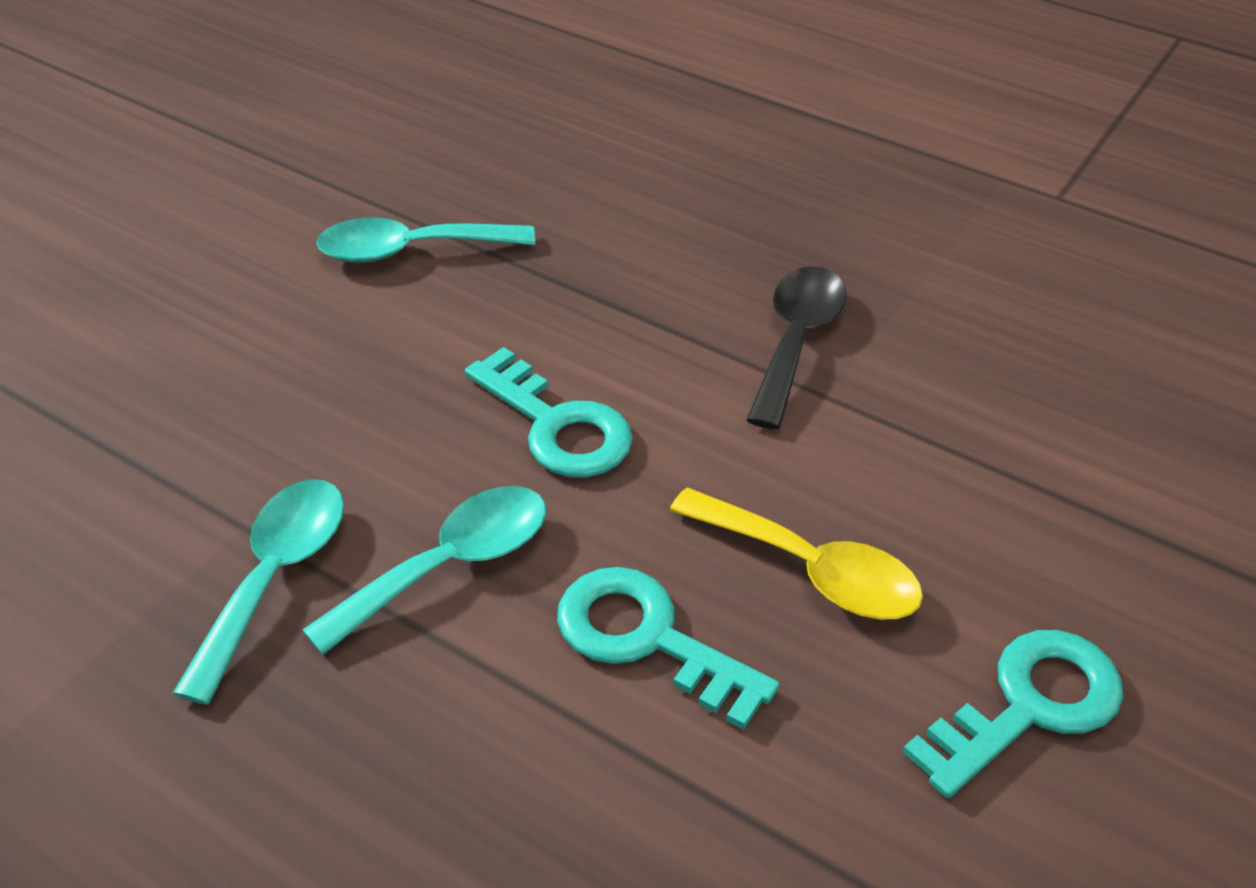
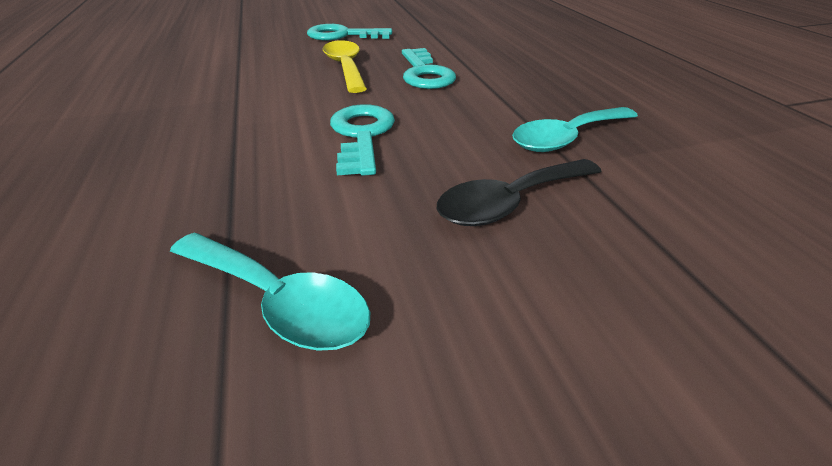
camera: 140 degrees left, 5 degrees down
(449, 565) = (476, 112): turquoise spoon -> none
(796, 341) = (199, 117): black spoon -> black spoon (510, 202)

